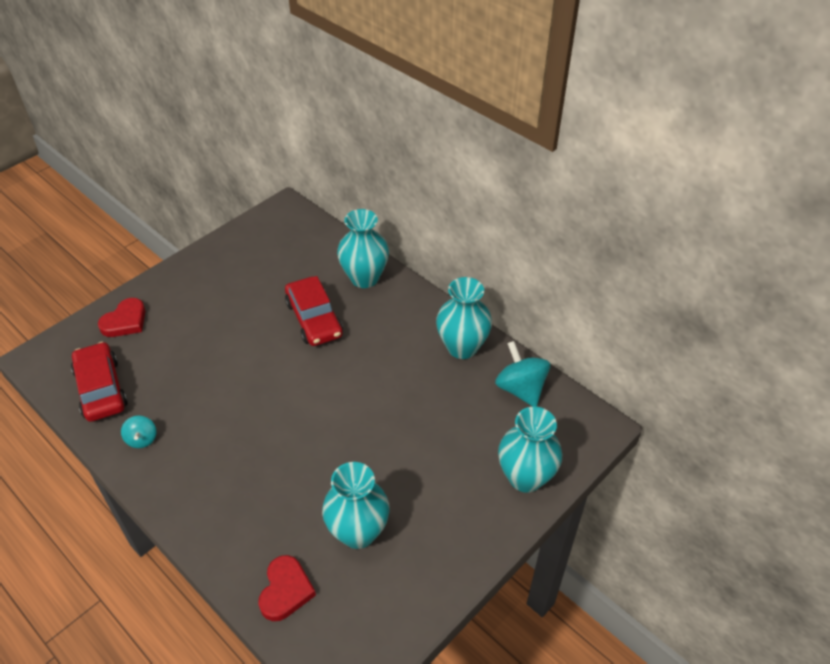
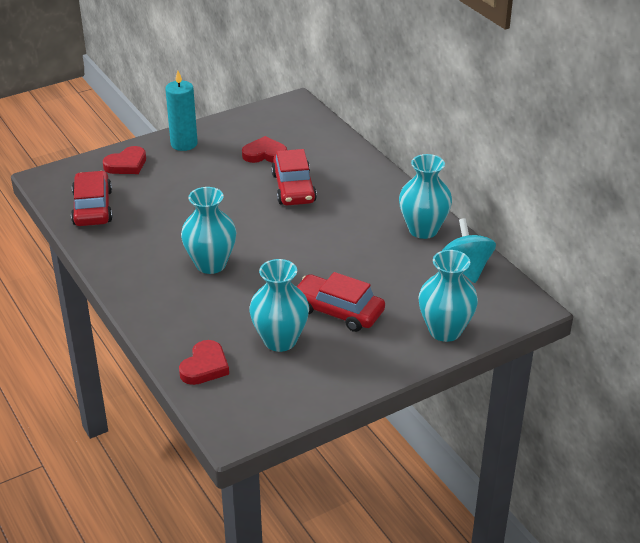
camera: 15 degrees right, 10 degrees down
(142, 439) = (116, 247): turquoise spinning top -> none
(181, 282) = (184, 144): none -> turquoise candle
(271, 279) = (264, 154): none -> red heart
(364, 278) = (351, 165): turquoise vase -> turquoise vase (211, 264)
(407, 476) = (337, 311): none -> red car

